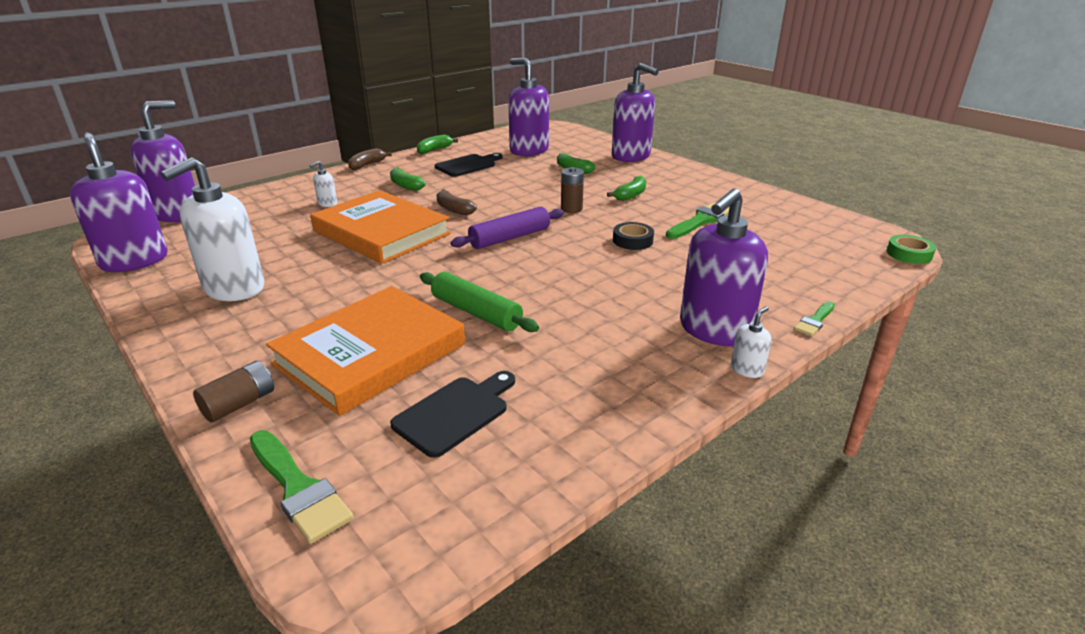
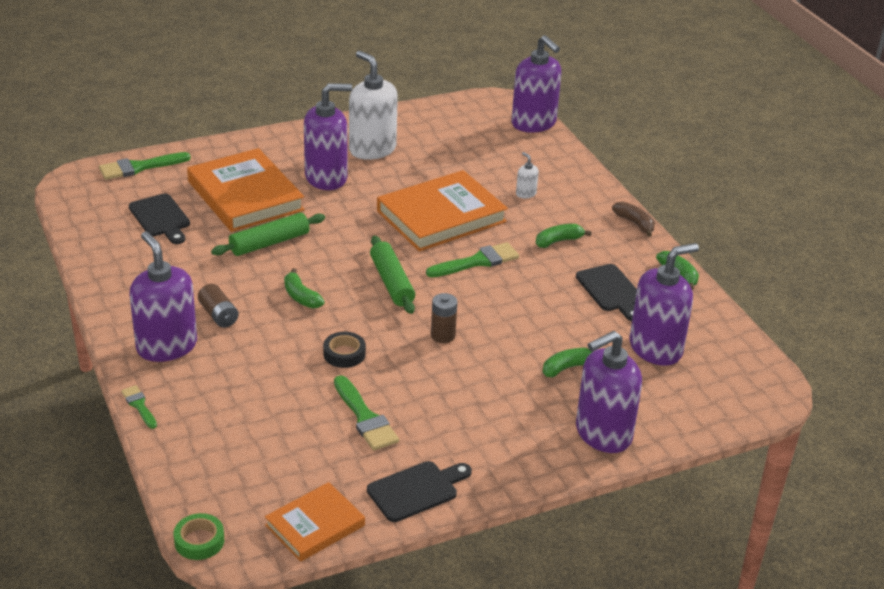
camera: 105 degrees right, 5 degrees up
(134, 261) = (443, 111): purple soap dispenser -> purple soap dispenser (326, 178)
(239, 404) = (224, 152): brown battery -> brown battery (218, 315)
(453, 209) = (477, 261): brown banana -> green brush
(510, 238) = (392, 282): purple rolling pin -> green rolling pin
(631, 195) = (462, 389): green banana -> green banana (301, 297)
(747, 369) = (111, 342): white soap dispenser -> none
(750, 195) = (416, 490): none -> black cutting board
(829, 219) = (315, 525): none -> orange book

